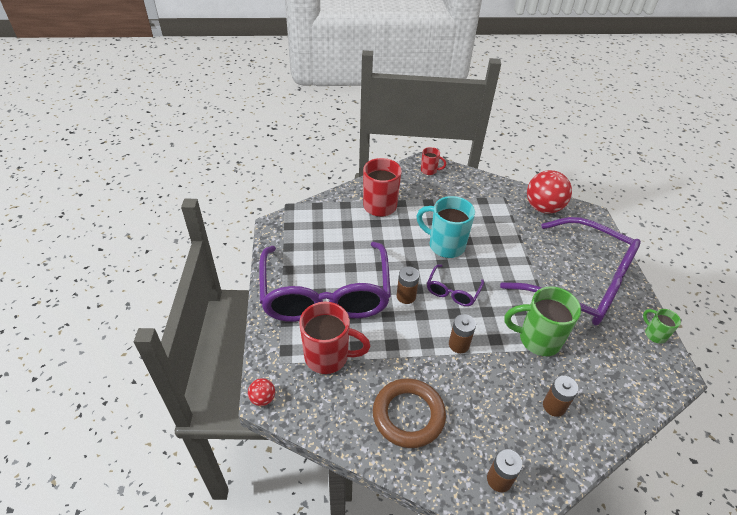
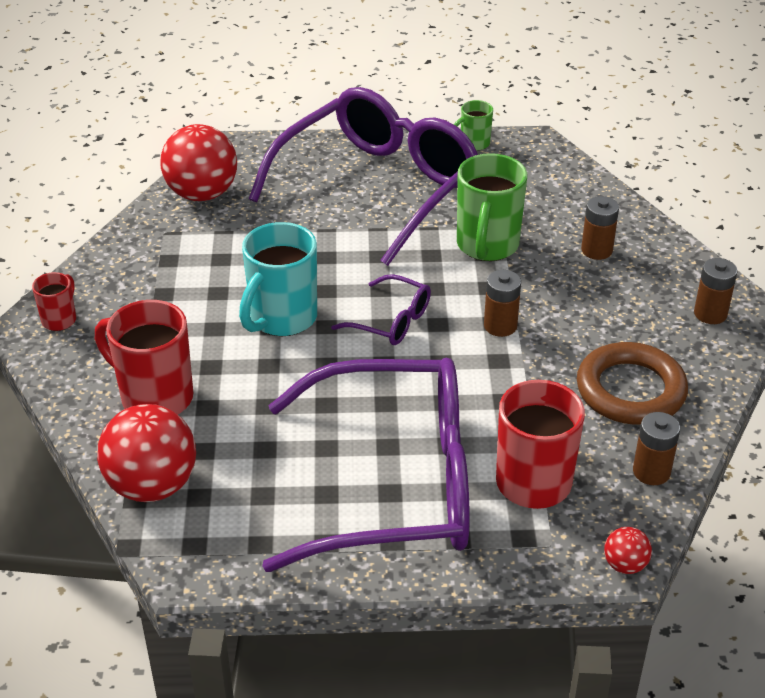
camera: 85 degrees left, 5 degrees down
(324, 210) = (152, 485): none -> red ball
(406, 296) = (401, 377): brown battery -> brown battery (651, 472)

